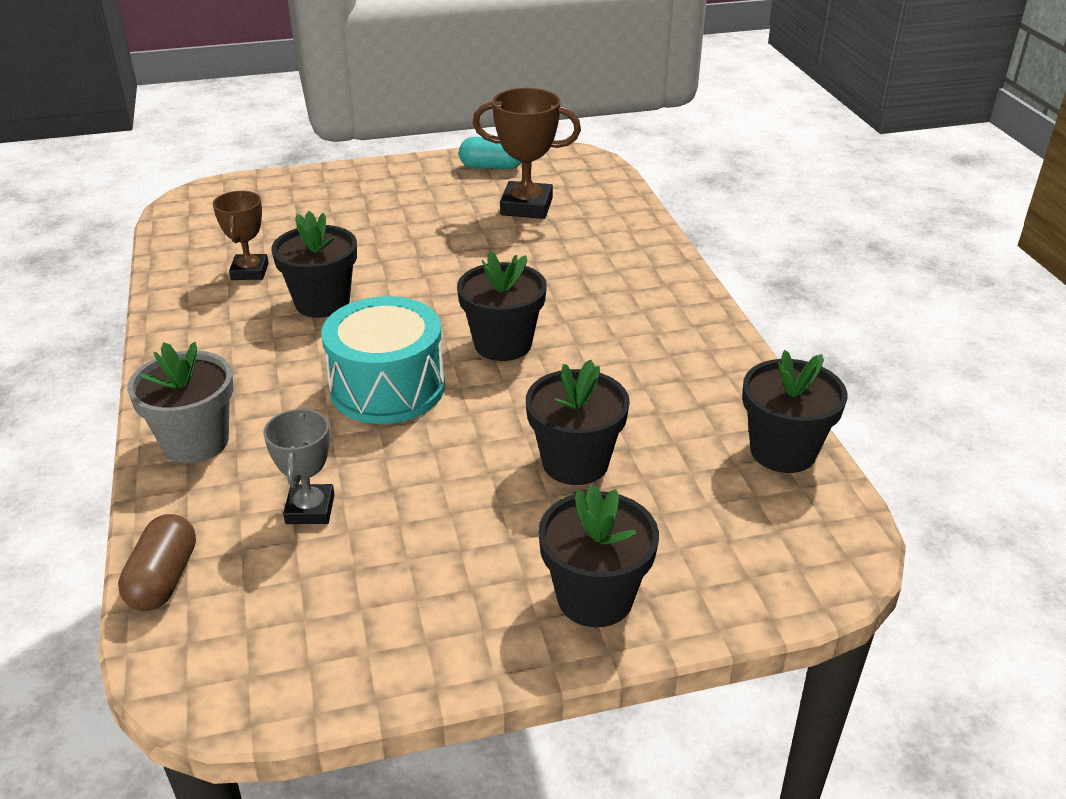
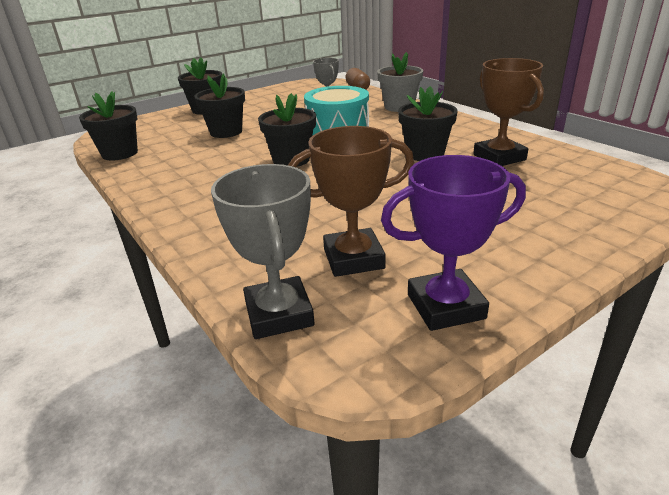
camera: 160 degrees right, 5 degrees down
(250, 271) = (499, 157): brown trophy -> brown trophy, size x1.56
(492, 167) = (445, 306): turquoise capsule -> purple trophy
(606, 186) = (279, 314): none -> grey trophy

